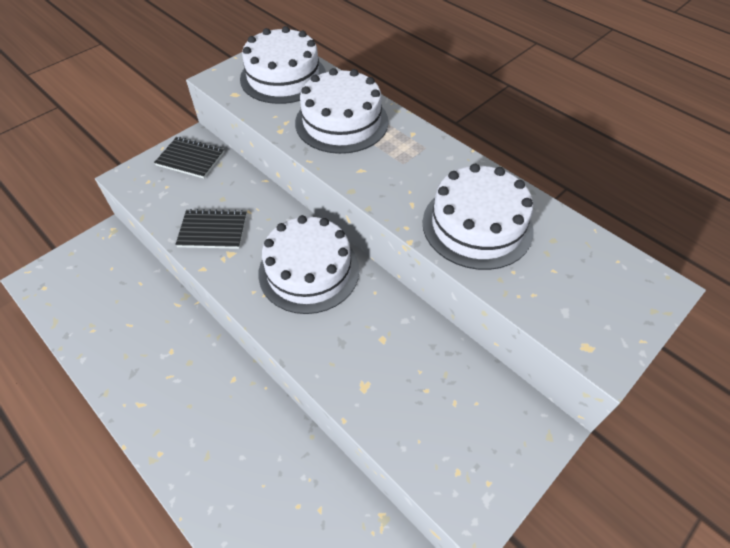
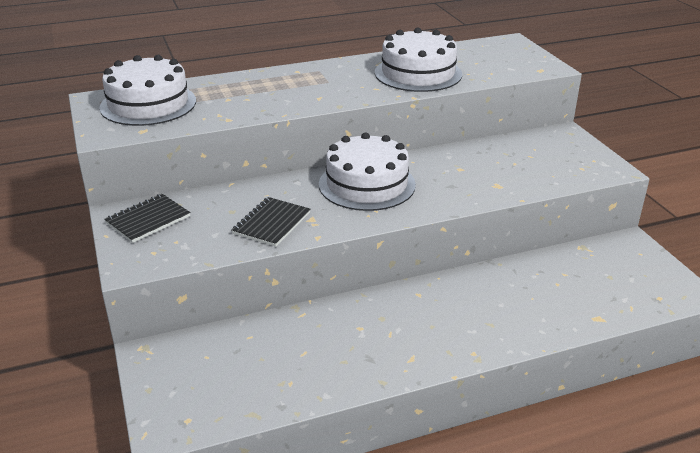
camera: 65 degrees left, 20 degrees down
(341, 122) = (249, 93): white cake -> none

